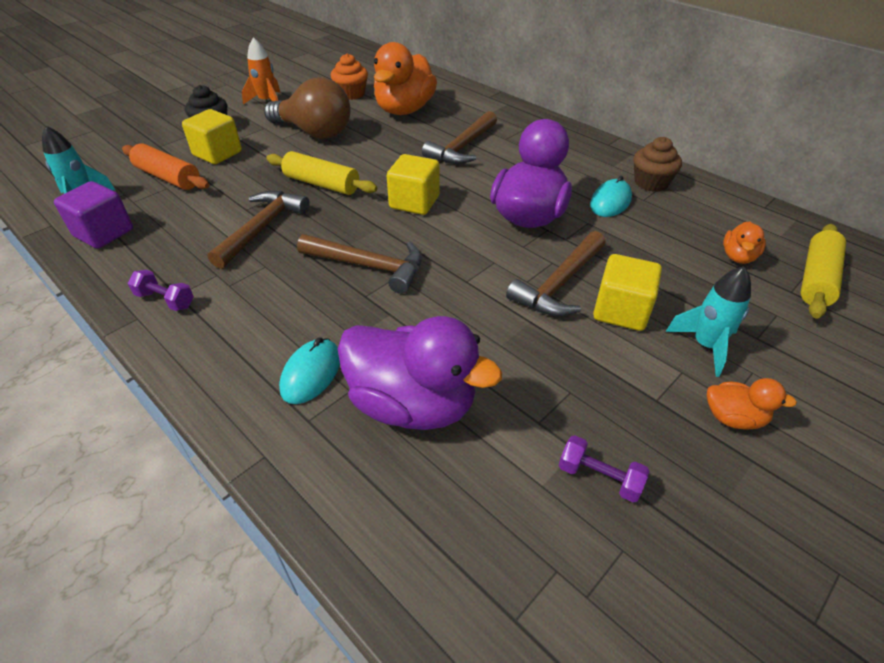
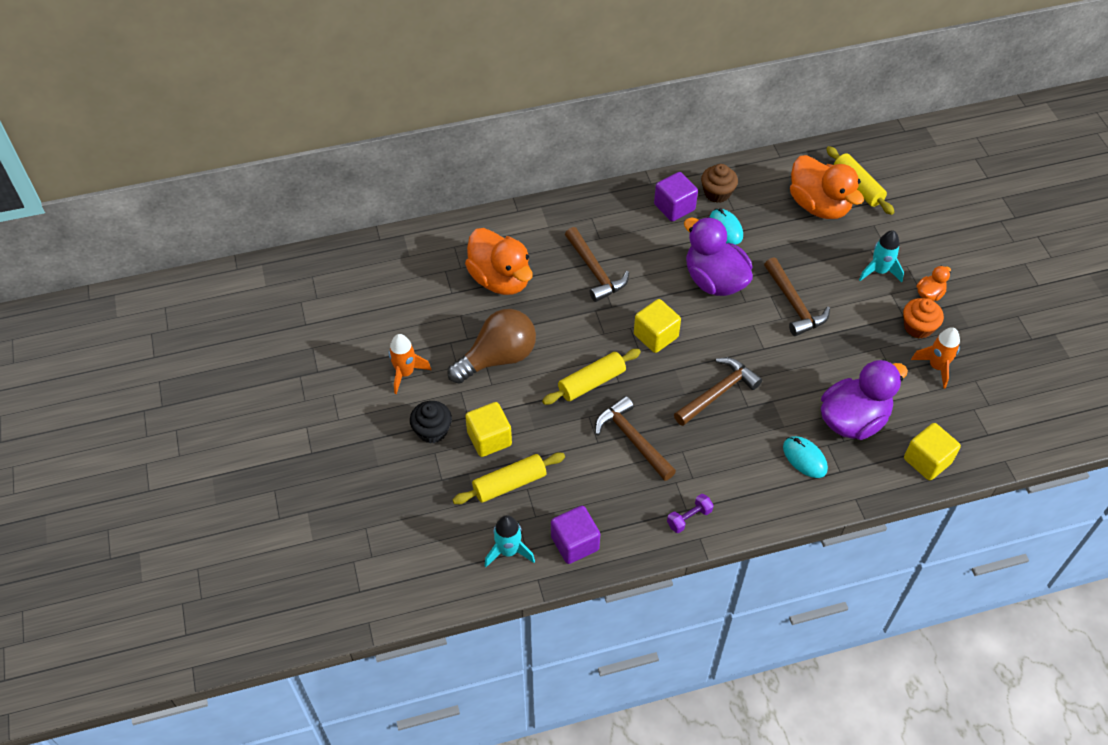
camera: 60 degrees left, 10 degrees up
(168, 177) = (509, 484): orange rolling pin -> yellow rolling pin
(351, 94) = (437, 304): orange cupcake -> orange cupcake (918, 327)
(596, 164) = (674, 207): none -> purple cube
(599, 477) = (936, 367): purple dumbbell -> orange rocket
(621, 311) = (833, 290): yellow cube -> yellow cube (927, 461)
(738, 257) = (819, 205): orange duck -> orange duck, size x2.16

